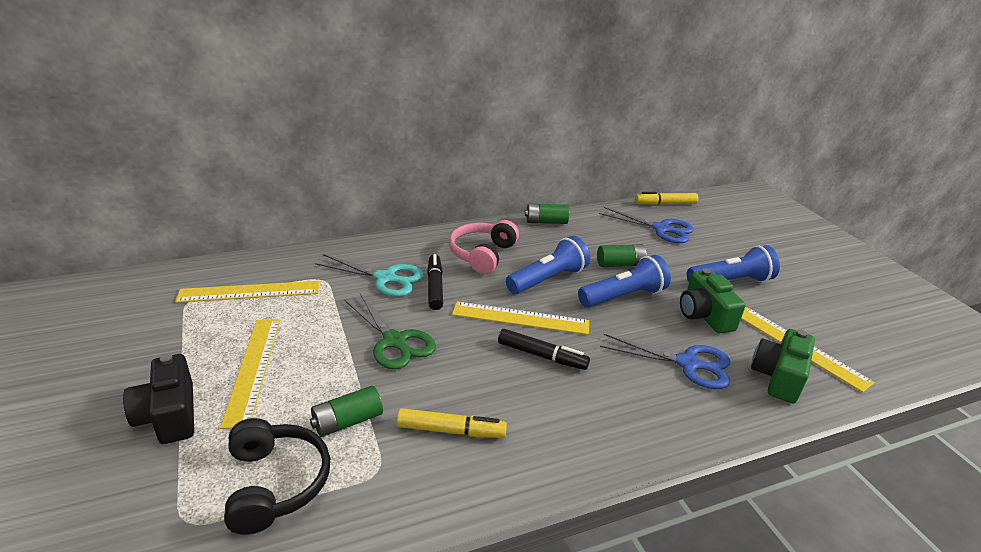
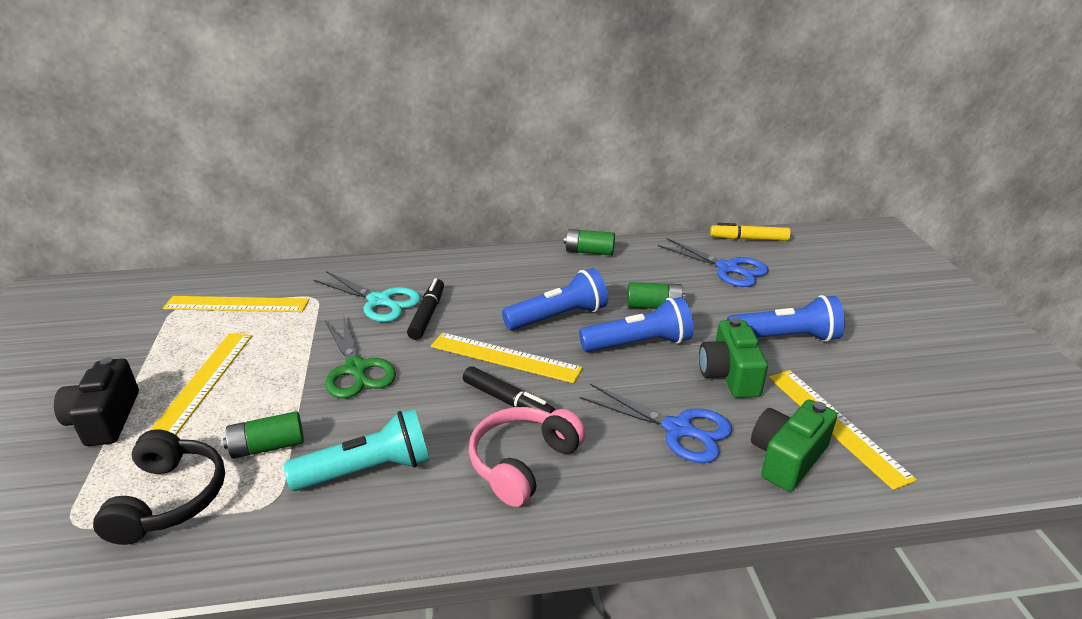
camera: 15 degrees right, 0 degrees up
(451, 430) = (368, 470): yellow marker -> turquoise flashlight
(482, 254) = (497, 283): pink headphones -> pink headphones (523, 463)

